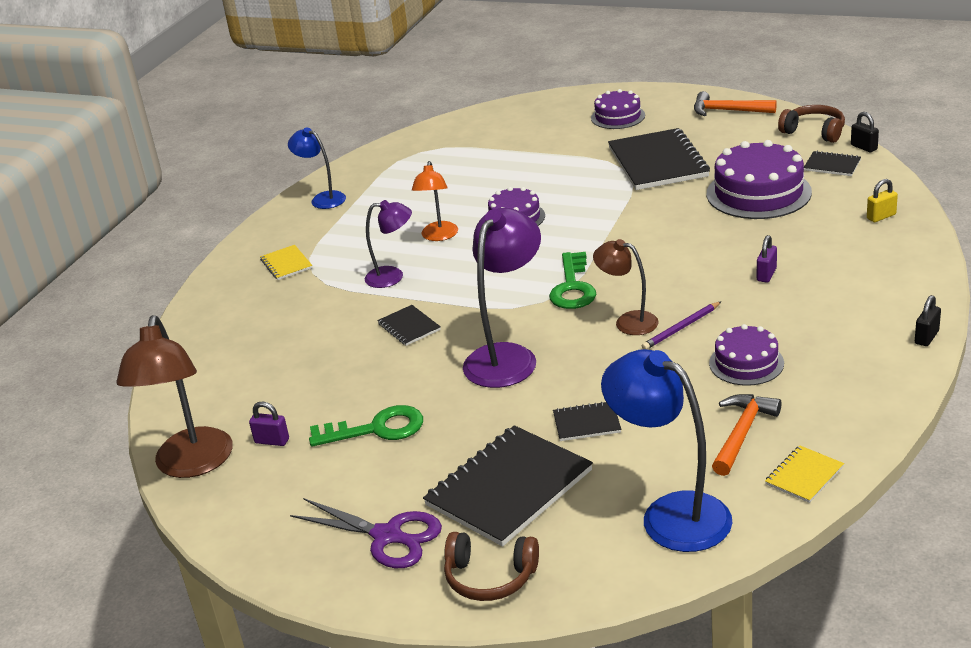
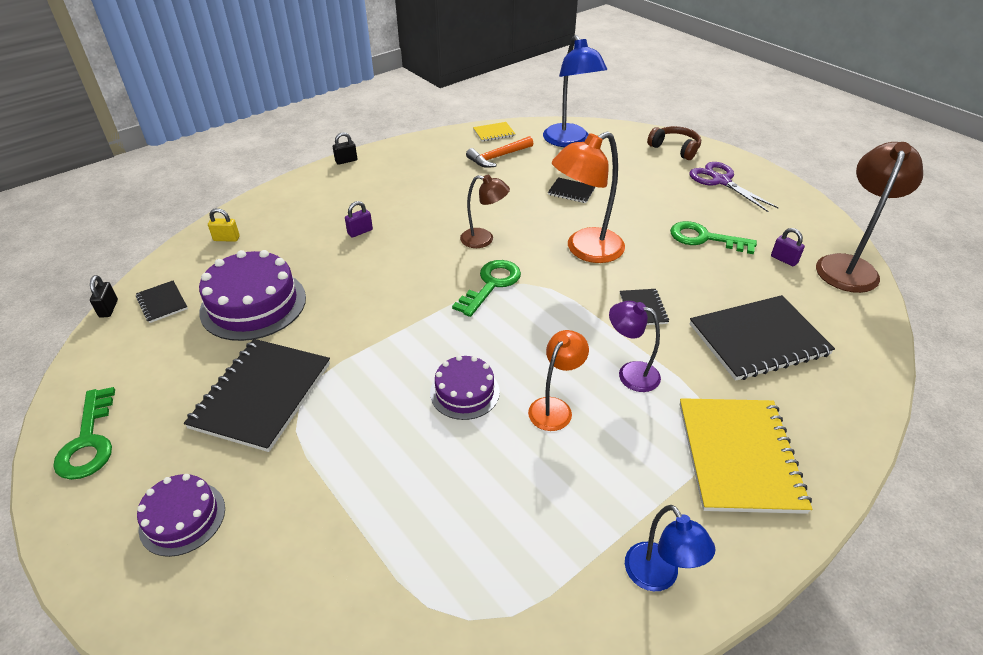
camera: 155 degrees left, 10 degrees up
(286, 264) = (738, 456): yellow notebook -> yellow notebook, size x2.13
(507, 357) = (585, 250): purple lamp -> orange lamp
(509, 488) = (640, 178): black notebook -> black notebook (758, 339)
(628, 321) = (484, 239): brown lamp -> brown lamp turned 45 degrees counterclockwise
(681, 328) = (458, 221): purple pencil -> none
(728, 111) = (89, 441): orange hammer -> green key
(746, 363) = (450, 186): purple cake -> none
(814, 132) = (97, 352): brown headphones -> none

